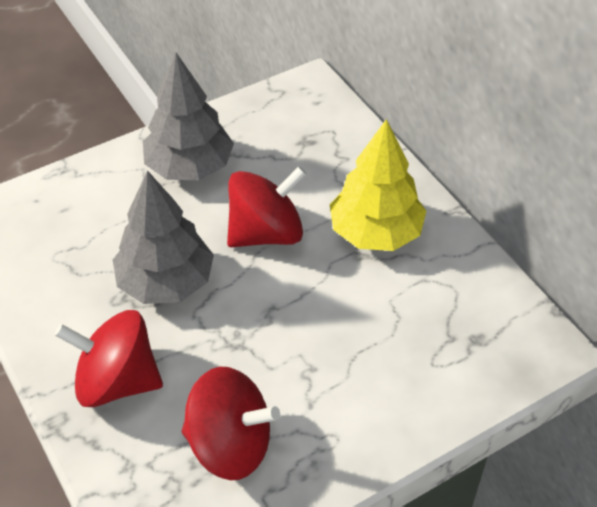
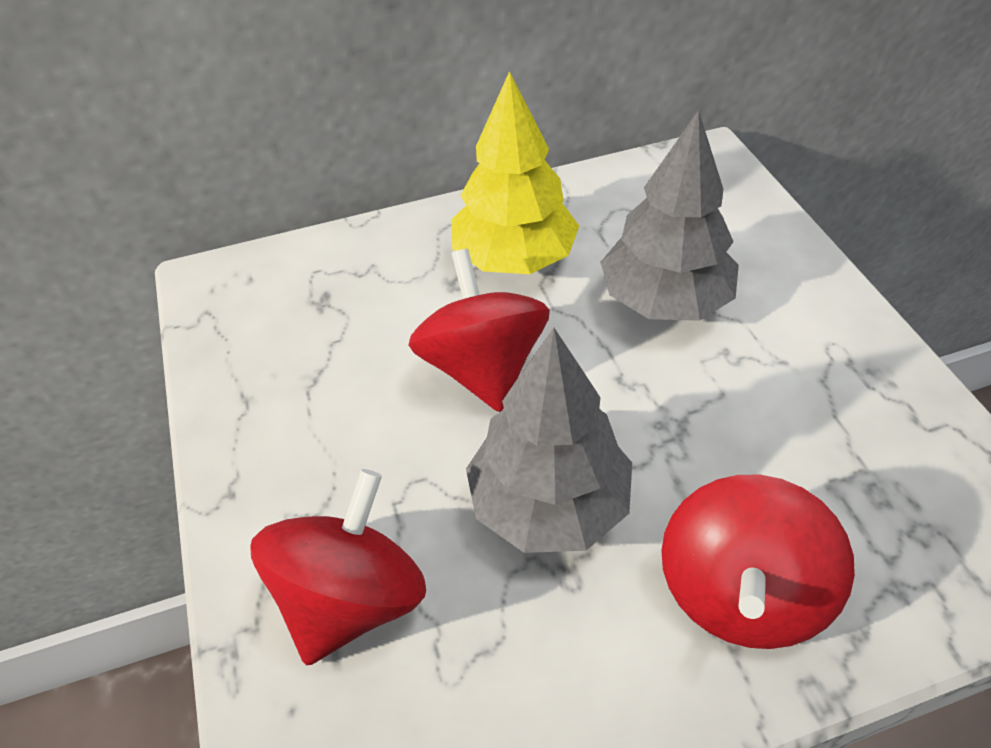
camera: 75 degrees left, 0 degrees up
(189, 167) = (312, 446): grey tree -> grey tree (665, 300)
(230, 444) = (850, 454): red spinning top -> red spinning top (352, 598)

